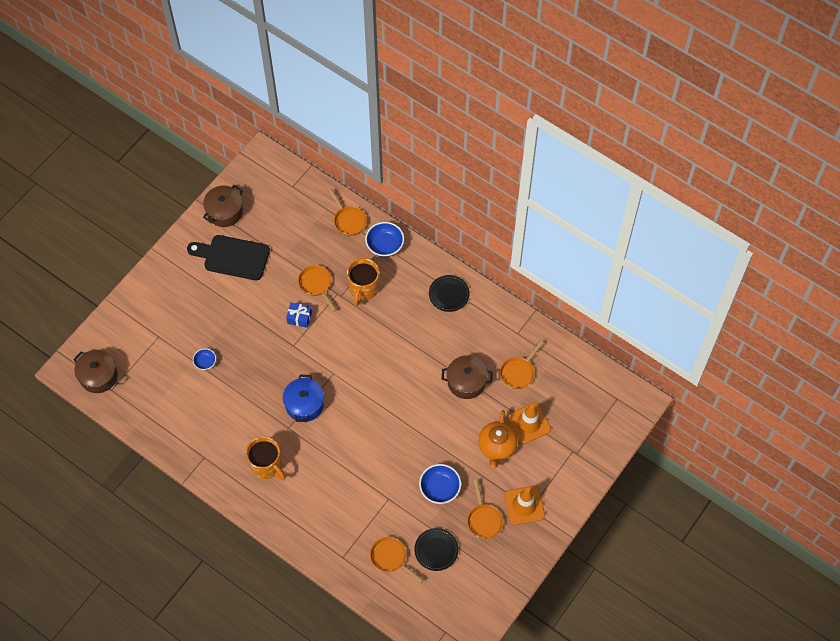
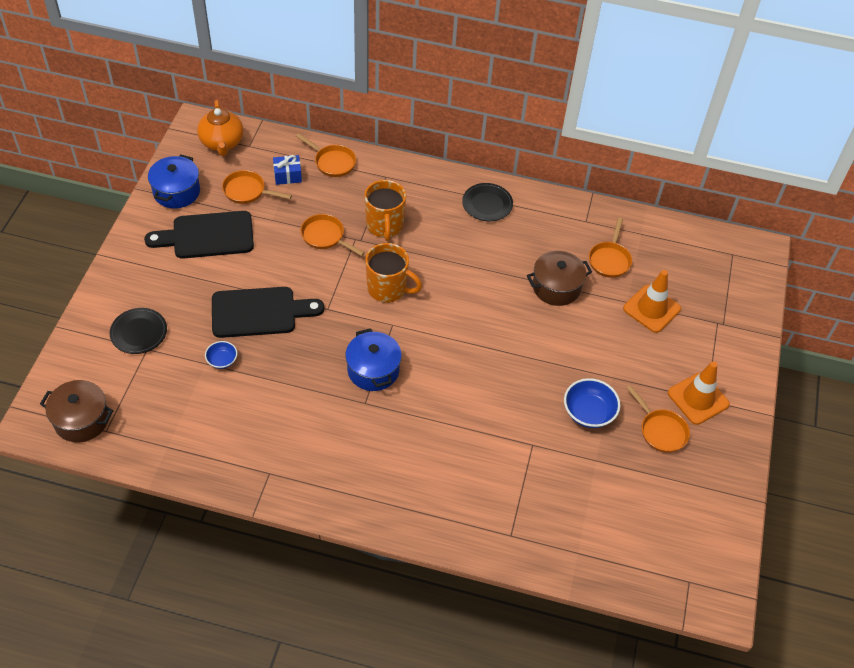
camera: 25 degrees left, 10 degrees down
(224, 212) = (176, 192): brown pot -> blue pot
(245, 332) = (259, 312): none -> black cutting board
(267, 466) = (358, 456): orange mug -> orange mug (388, 289)
(299, 318) = (321, 277): blue gift -> blue gift (287, 175)
(385, 245) = (387, 175): blue bowl -> none
(391, 558) = (572, 515): orange pan -> orange pan (247, 191)
(436, 550) = (623, 485): black plate -> black plate (139, 333)
(497, 446) = (630, 345): orange teapot -> orange teapot (222, 143)

